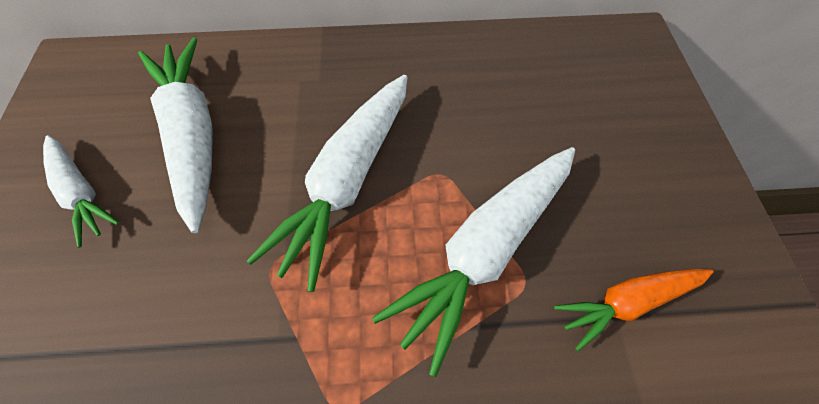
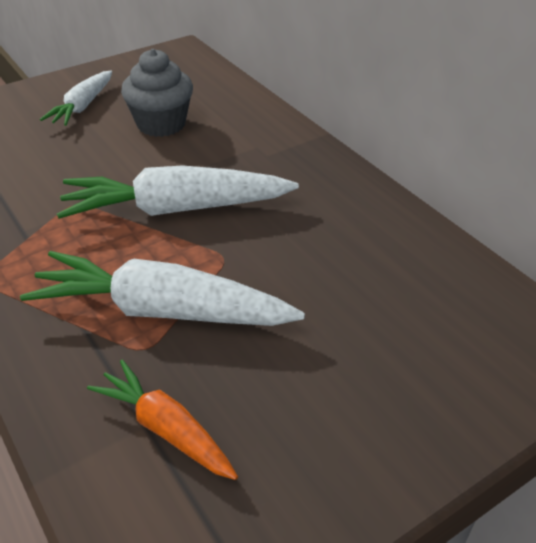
camera: 60 degrees right, 20 degrees down
(193, 135) = (161, 124): white carrot -> grey cupcake

